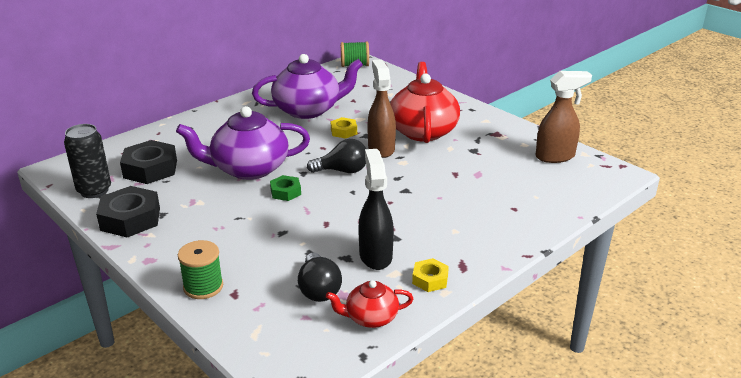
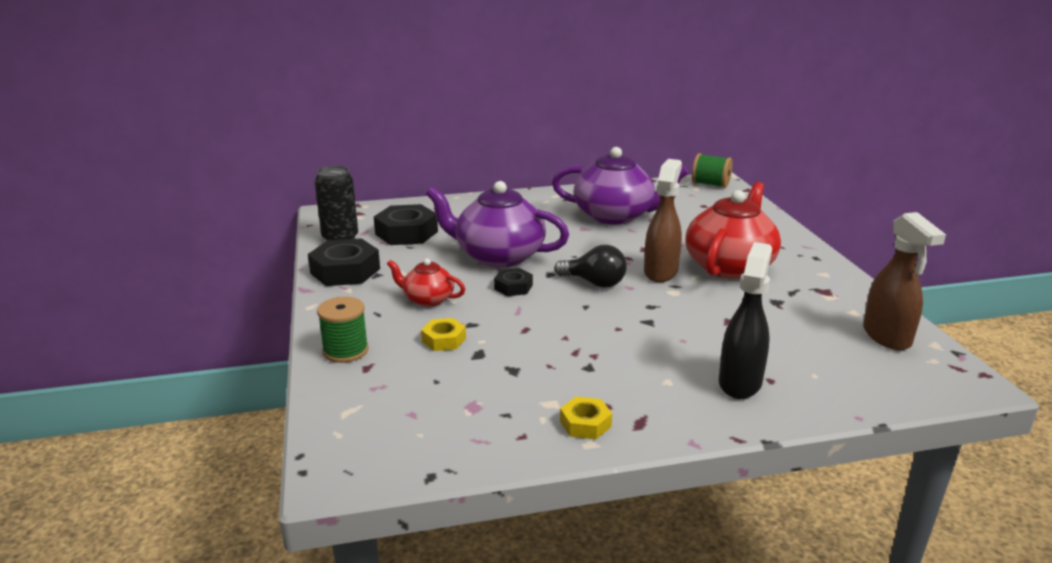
camera: 30 degrees right, 5 degrees down
(285, 192) = (513, 287): green nut -> black nut
(319, 289) = (452, 391): black light bulb -> none
(343, 131) = (634, 245): yellow nut -> yellow nut (444, 340)
(370, 317) = (478, 440): red teapot -> red teapot (427, 299)
(375, 256) = (547, 378): black spray bottle -> black spray bottle (740, 382)
(555, 156) = (887, 337): brown spray bottle -> brown spray bottle turned 60 degrees clockwise

